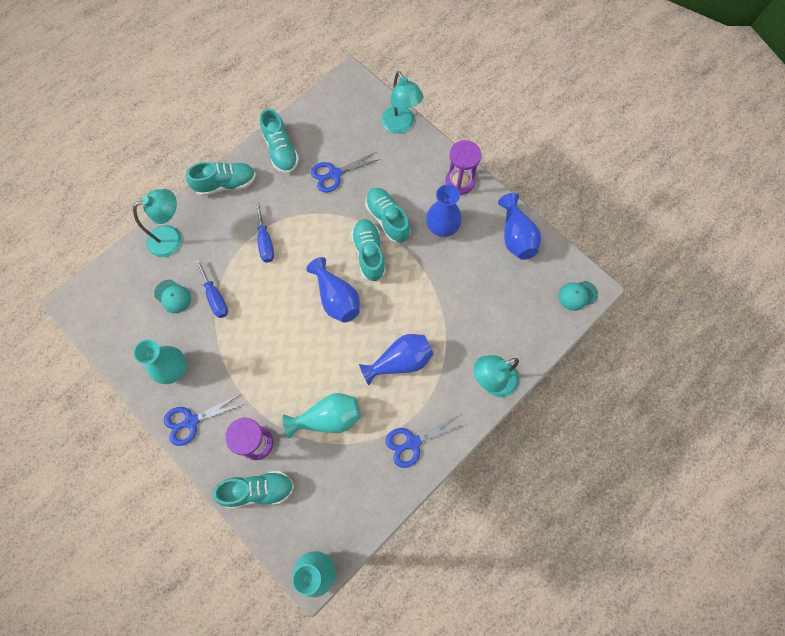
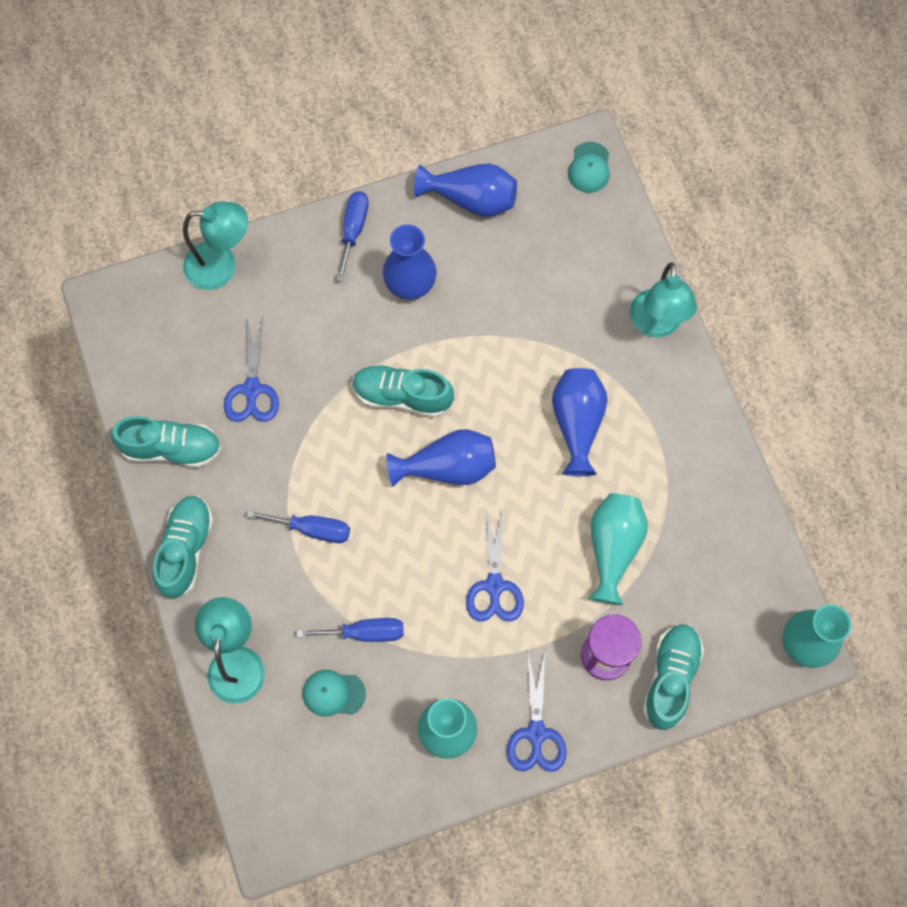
camera: 65 degrees left, 0 degrees up
(173, 296) = (333, 693): turquoise cap -> turquoise cap turned 150 degrees counterclockwise
(387, 219) = (362, 349): turquoise shoe -> none
(412, 442) = (692, 456): blue scissors -> blue scissors (494, 586)
(459, 182) = (353, 230): purple hourglass -> blue screwdriver

